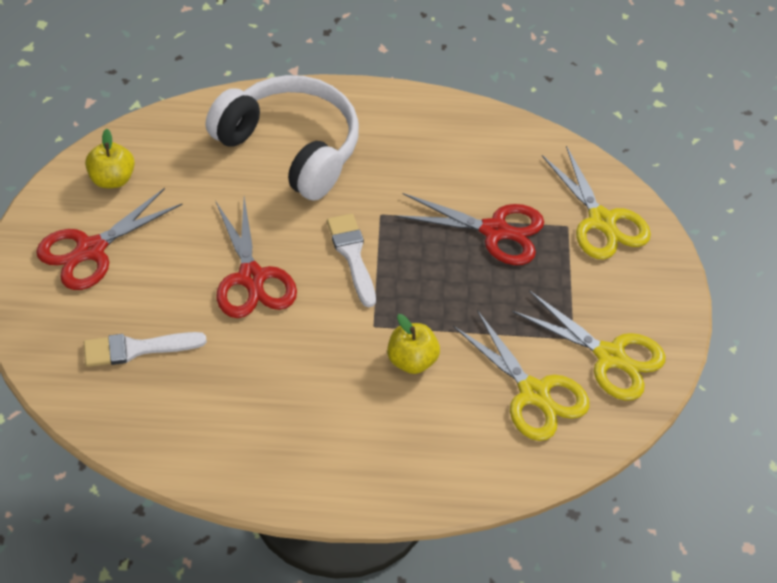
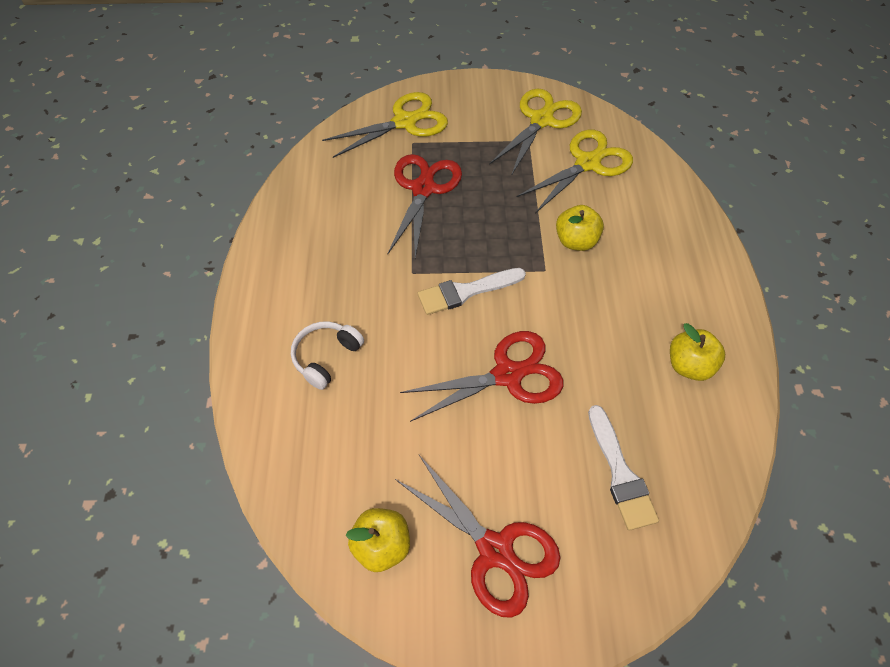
camera: 90 degrees left, 5 degrees up
(239, 432) = (689, 365): none -> yellow apple
(290, 148) = (326, 357): white headphones -> white headphones, size x0.44

